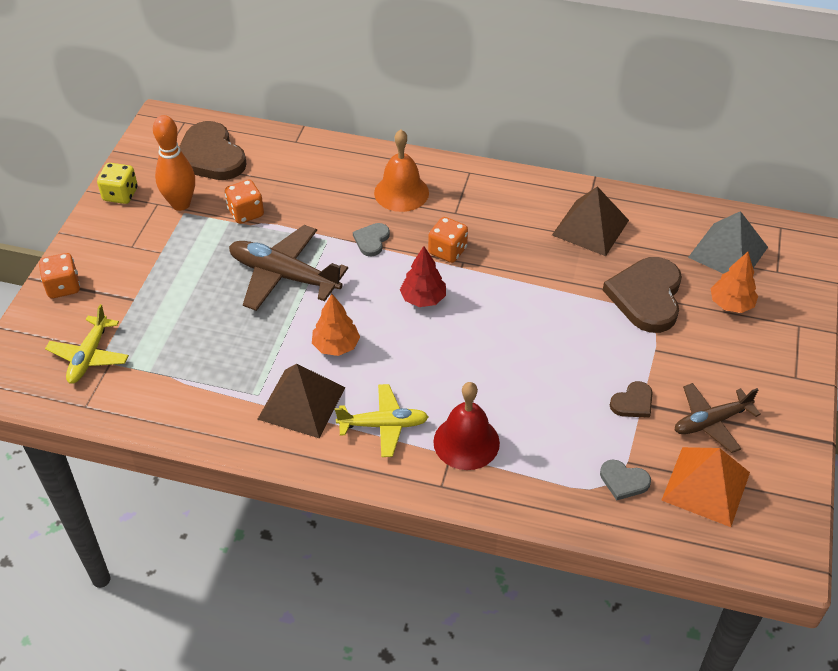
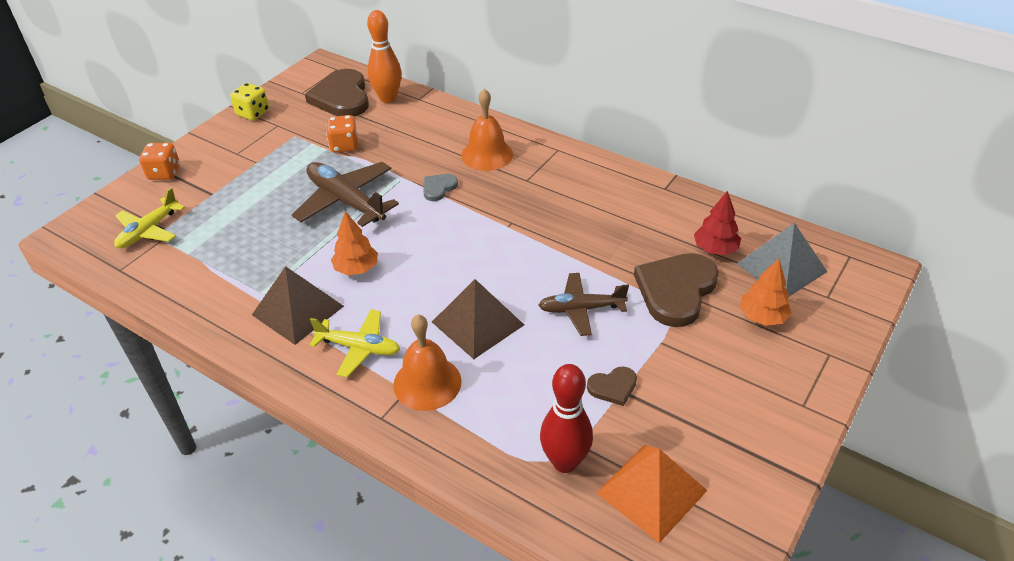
camera: 20 degrees right, 5 degrees down
(181, 204) = (296, 129): orange bowling pin -> orange bowling pin (388, 98)
(423, 299) = (457, 246): red tree -> red tree (715, 249)
(447, 251) = (502, 210): orange dice -> none
(466, 442) = (427, 383): red bell -> orange bell
(590, 227) = (649, 217): brown pyramid -> brown pyramid (477, 323)
(623, 481) = (565, 462): grey heart -> red bowling pin
(711, 422) = (687, 427): brown plane -> brown plane (581, 309)

